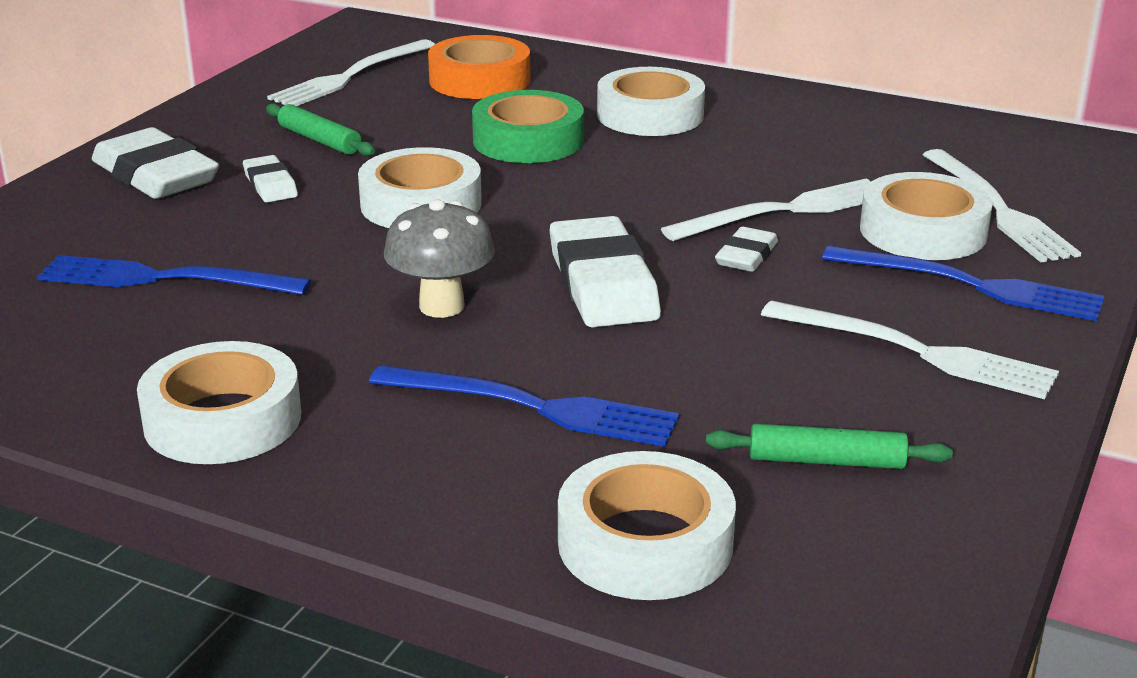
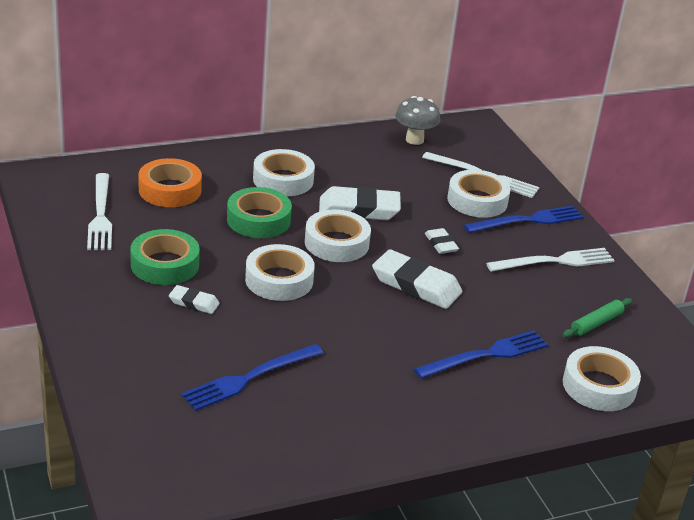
camera: 50 degrees left, 5 degrees up
(156, 175) = (127, 325): white eraser -> white eraser (359, 209)
(223, 419) = (399, 426): white tape -> white tape (336, 243)
(319, 140) = (165, 264): green rolling pin -> green tape
(442, 306) = (380, 328): grey mushroom -> grey mushroom (414, 140)
(786, 211) = (418, 213): white fork -> none

